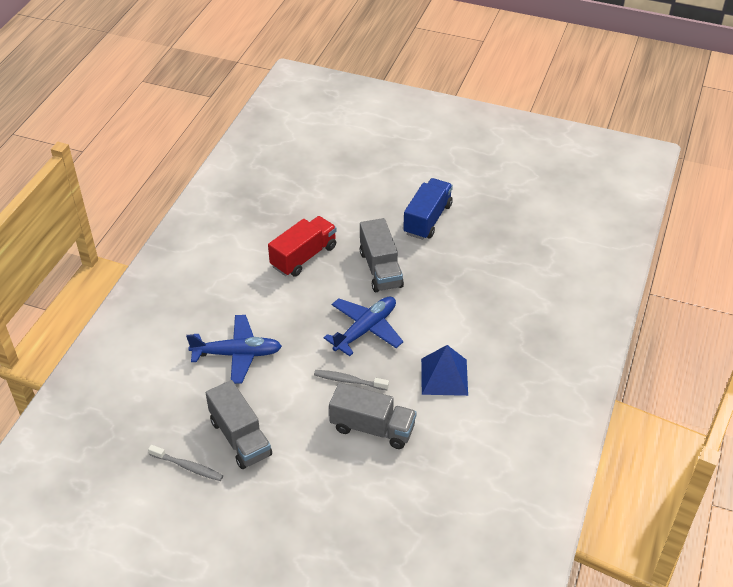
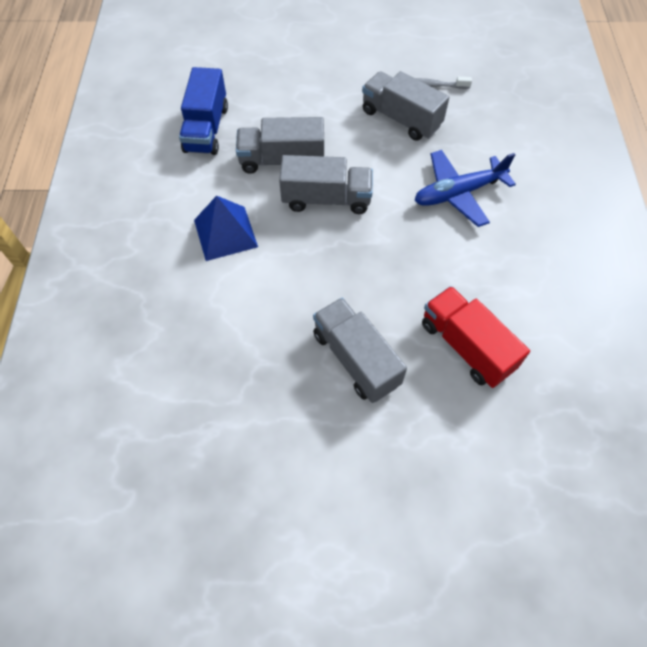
camera: 160 degrees right, 15 degrees up
(304, 256) = (466, 346): red truck -> red truck turned 120 degrees clockwise
(349, 381) = (326, 199): grey toothbrush -> grey truck
(365, 329) = (335, 264): blue plane -> none
(427, 219) = (325, 481): blue truck -> blue truck (206, 129)

